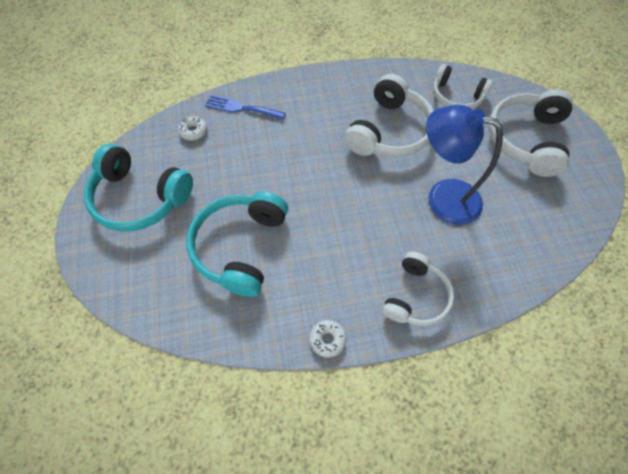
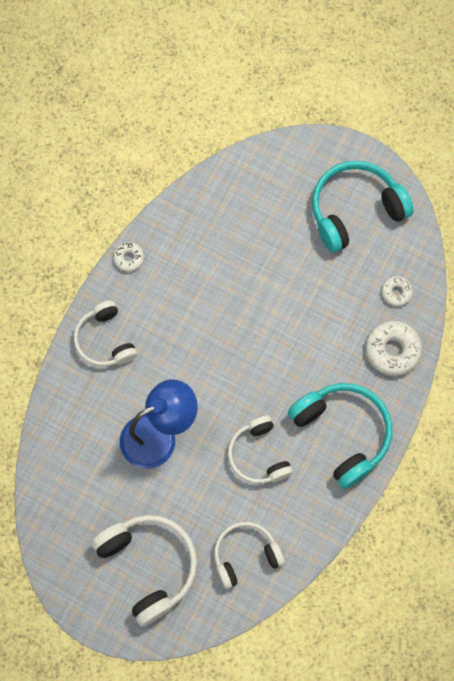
camera: 130 degrees right, 10 degrees up
(240, 247) = (247, 252): turquoise headphones -> turquoise headphones (342, 433)
(241, 108) = (392, 350): blue fork -> white donut
(389, 131) = (258, 455): white headphones -> white headphones, size x0.66

